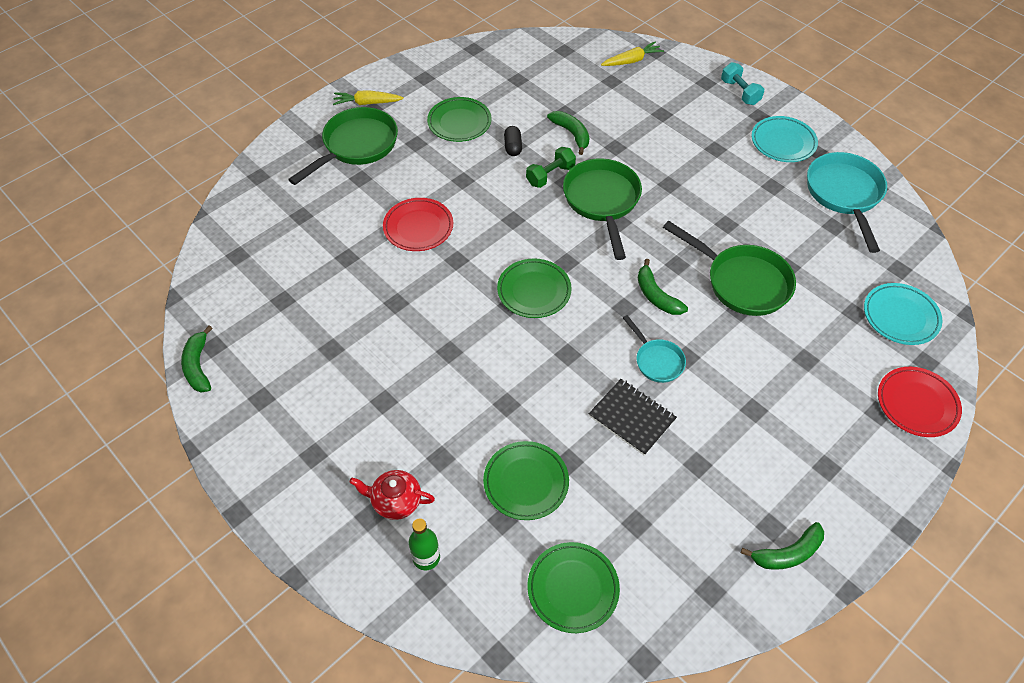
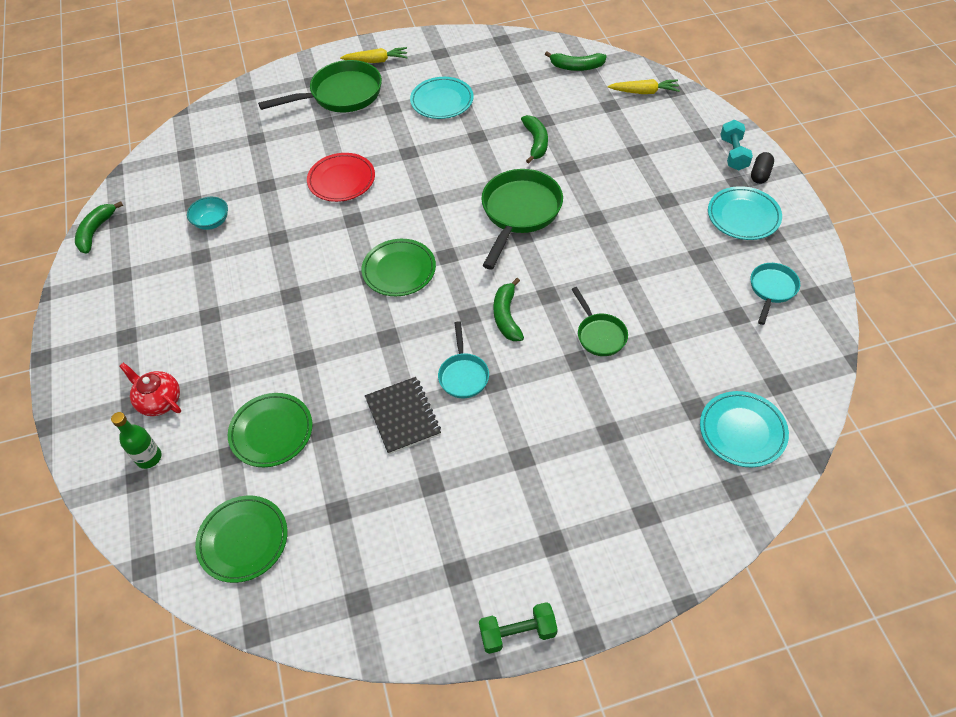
camera: 30 degrees right, 0 degrees up
(317, 312) = (212, 222): none -> turquoise bowl
(367, 103) = (376, 61): yellow carrot -> yellow carrot turned 150 degrees clockwise
(459, 123) = (442, 101): green plate -> turquoise plate
(513, 147) = (473, 137): black capsule -> black capsule (760, 174)
(550, 175) = (489, 173): green dumbbell -> green dumbbell (517, 632)
(742, 282) = (599, 334): green pan -> green pan, size x0.55
(787, 553) = (454, 603): green banana -> green banana (576, 67)
(844, 195) = (772, 289): turquoise pan -> turquoise pan, size x0.55
(917, 404) = (694, 524): red plate -> none

